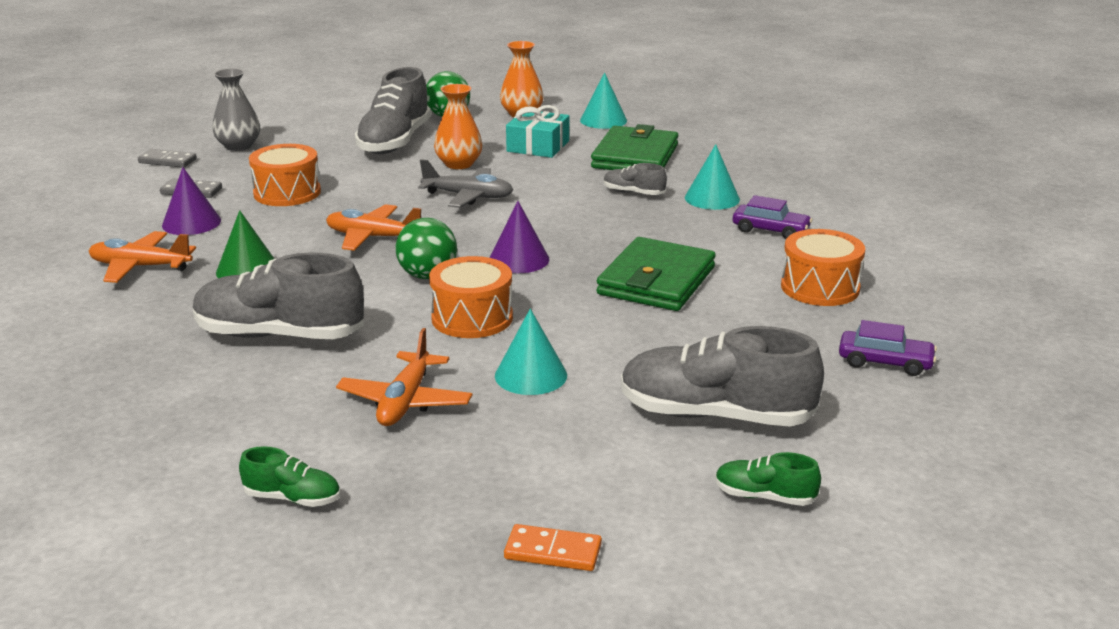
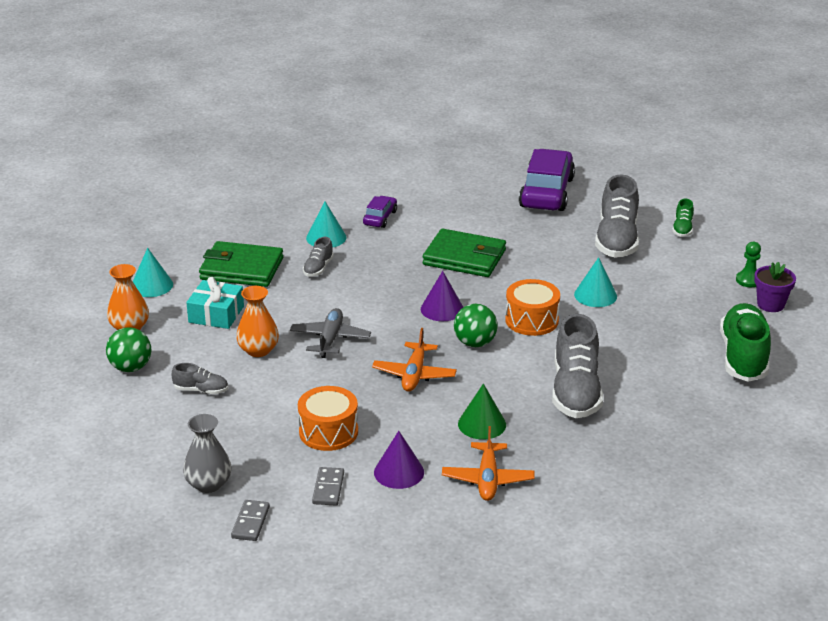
camera: 95 degrees left, 5 degrees up
(292, 498) = (743, 357): green shoe -> green shoe, size x2.11
(395, 142) = (201, 390): grey shoe -> grey shoe, size x0.47
(405, 401) = (638, 333): orange plane -> none
(454, 565) = (770, 304): none -> purple flower pot
(553, 551) = (748, 280): orange domino -> green pawn
(820, 287) = (461, 205): orange drum -> none
(885, 362) = (547, 192): purple car -> purple car, size x2.06

